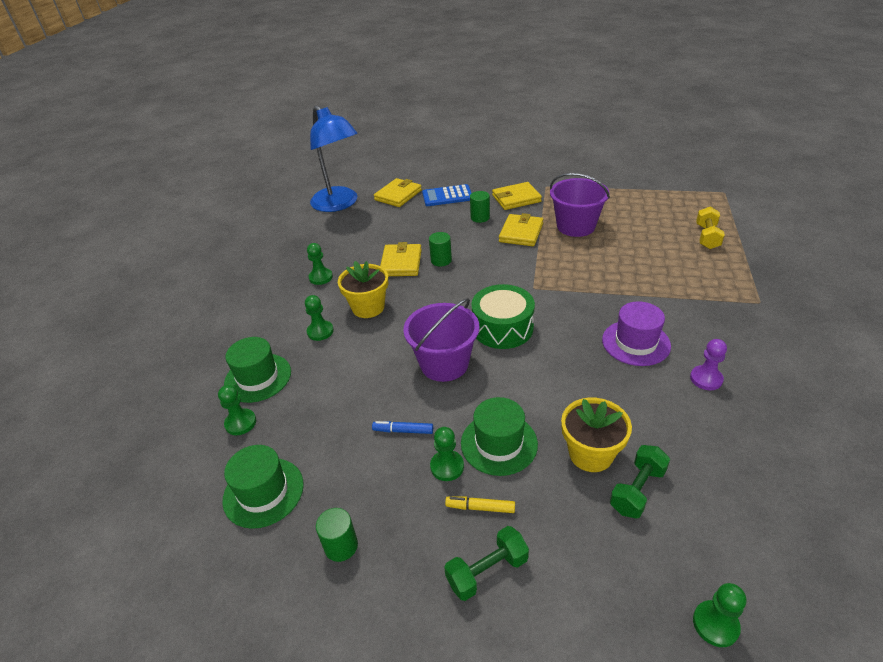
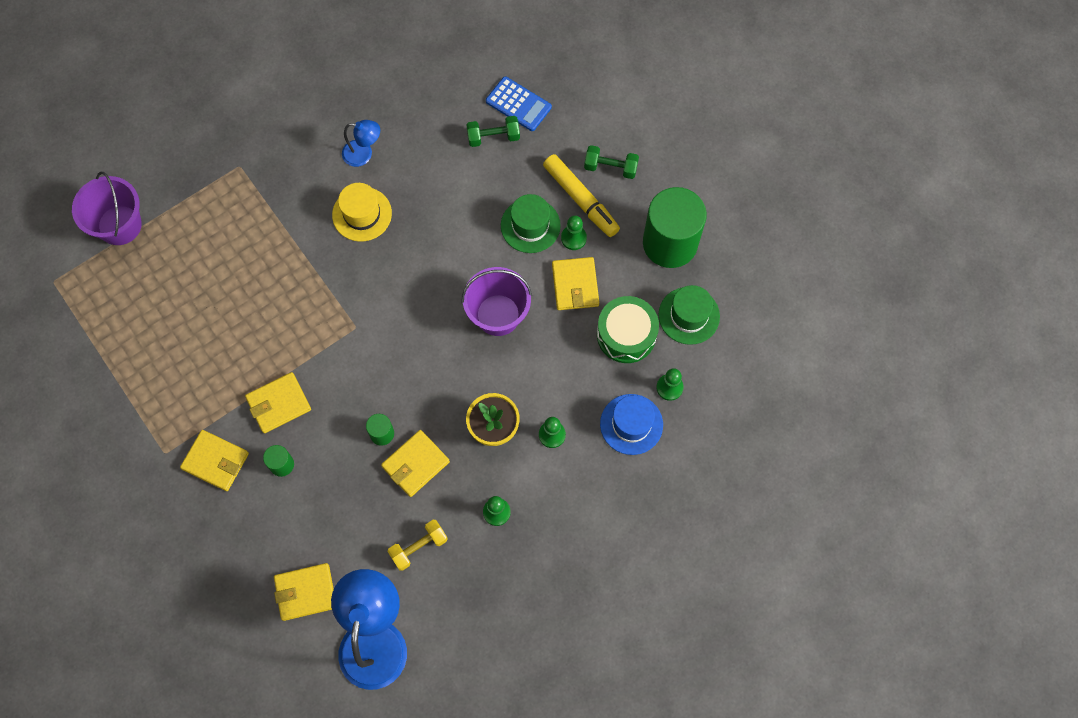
camera: 140 degrees left, 30 degrees up
(258, 378) = (631, 424): green hat -> blue hat
(341, 546) = (670, 243): green cylinder -> green cylinder, size x2.37
(403, 431) = (575, 285): blue marker -> yellow wallet
(447, 196) = (266, 536): blue calculator -> blue calculator (518, 104)
(480, 508) = (581, 199): yellow marker -> yellow marker, size x2.11
(502, 328) = (425, 309): green drum -> green drum (626, 335)
(576, 226) = (227, 365): purple bucket -> purple bucket (119, 225)
(590, 454) = (490, 174): yellow flower pot -> none
(636, 343) = (362, 214): purple hat -> yellow hat
(706, 379) = (363, 154): purple pawn -> blue lamp
(707, 237) = (161, 250): yellow dumbbell -> yellow dumbbell (419, 547)
(715, 624) = (539, 65): green pawn -> none

